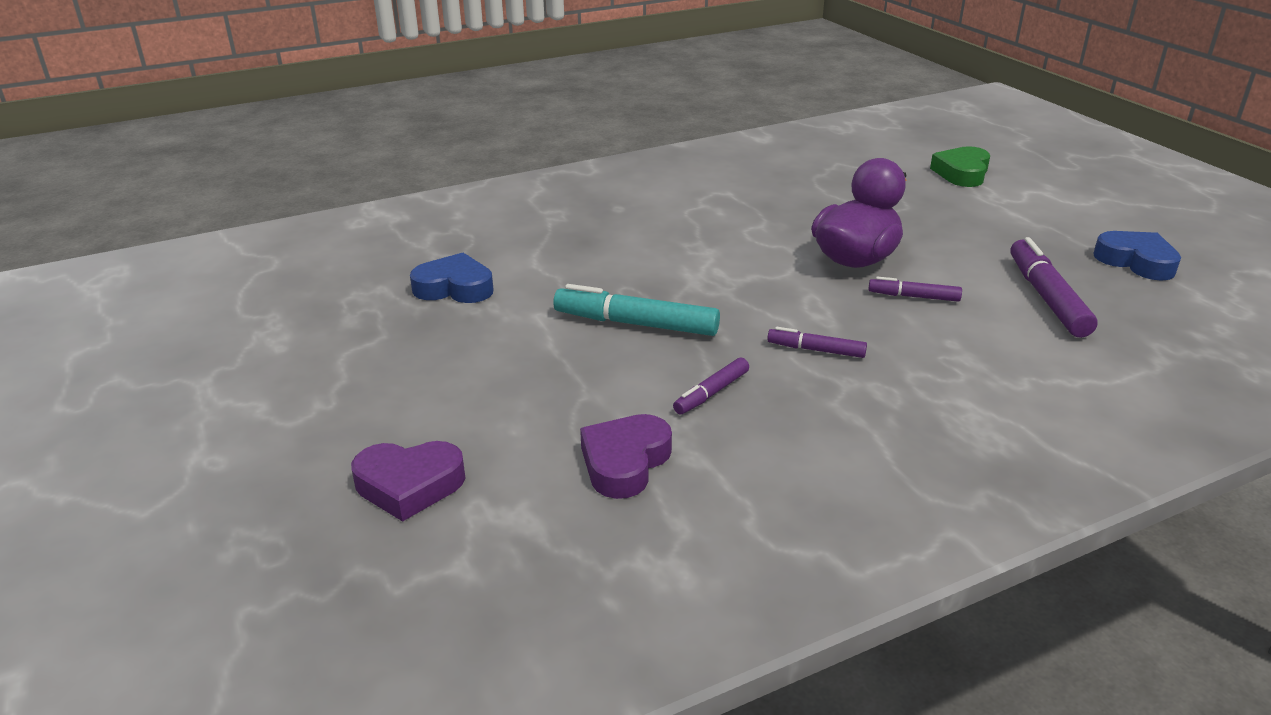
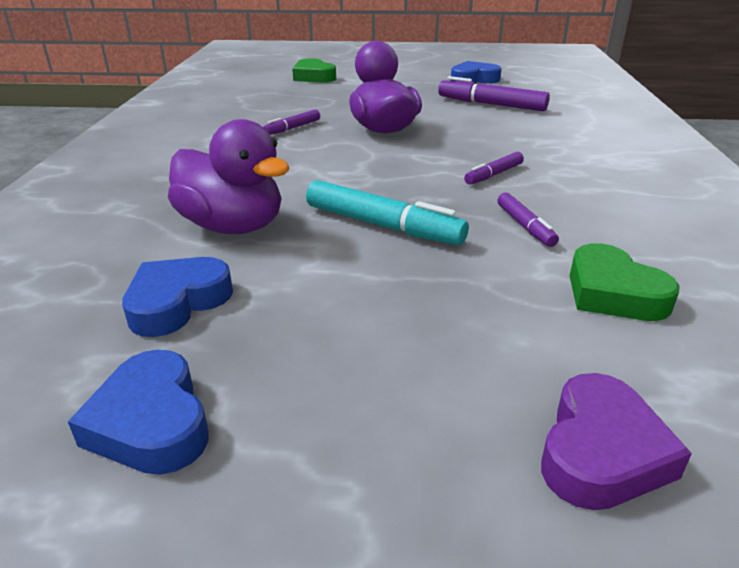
camera: 60 degrees left, 0 degrees up
(342, 327) = (151, 422): none -> blue heart
(569, 266) = (233, 226): none -> purple duck
(625, 462) = (613, 293): purple heart -> green heart
(636, 324) = (382, 225): turquoise marker -> turquoise marker turned 105 degrees counterclockwise
(914, 297) = (453, 130): purple marker -> purple marker (293, 128)

